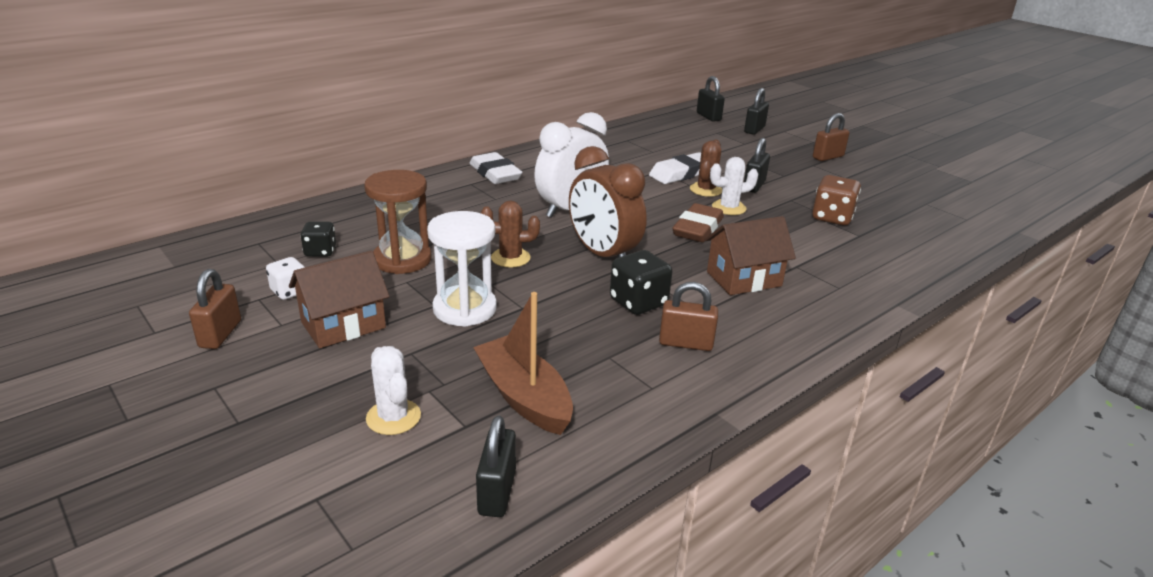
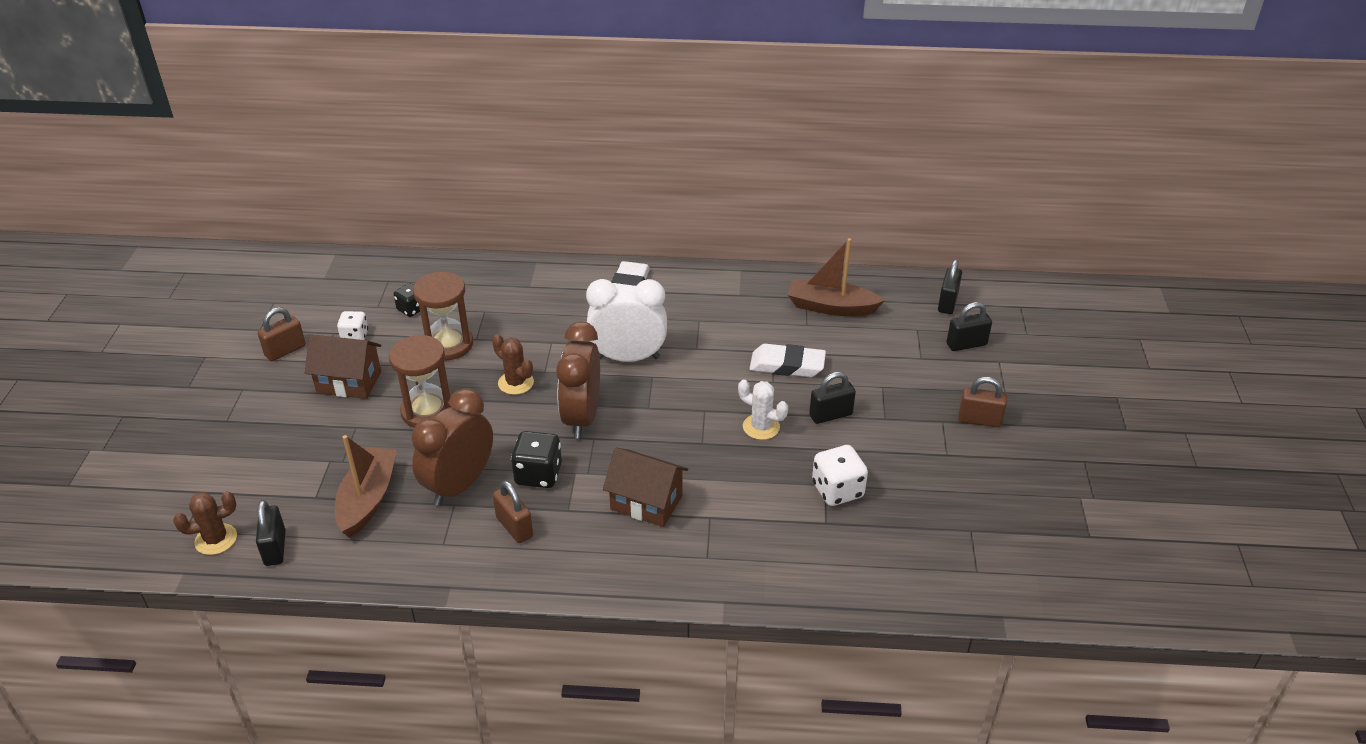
camera: 45 degrees right, 10 degrees up
(393, 417) = (291, 467): white cactus -> none
(464, 309) = (427, 411): white hourglass -> brown hourglass
(497, 492) = (275, 548): black padlock -> black padlock turned 60 degrees counterclockwise
(589, 342) = (459, 485): none -> brown clock
(650, 139) = (831, 307): none -> brown boat
(697, 228) = (695, 434): brown eraser -> none
(706, 190) = (776, 396): brown cactus -> brown cactus (216, 539)
(832, 217) = (837, 490): brown dice -> white dice

